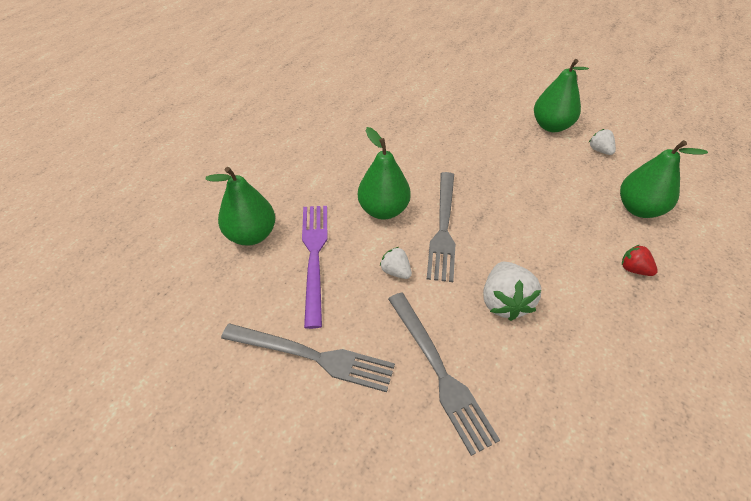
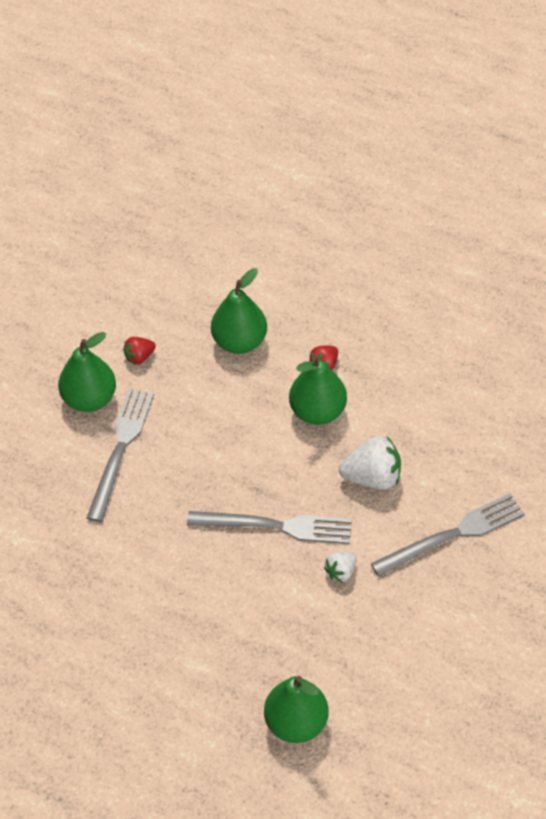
camera: 90 degrees left, 5 degrees up
(313, 356) = (448, 639): grey fork -> grey fork (120, 449)
(314, 257) = (325, 652): purple fork -> none
(383, 210) = (250, 586): green pear -> green pear (318, 411)
(599, 150) = (139, 357): white strawberry -> red strawberry

